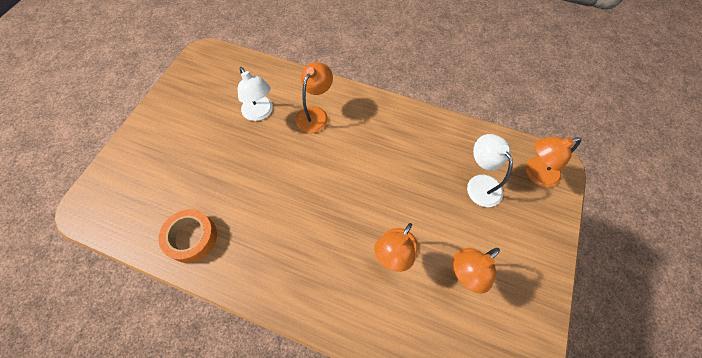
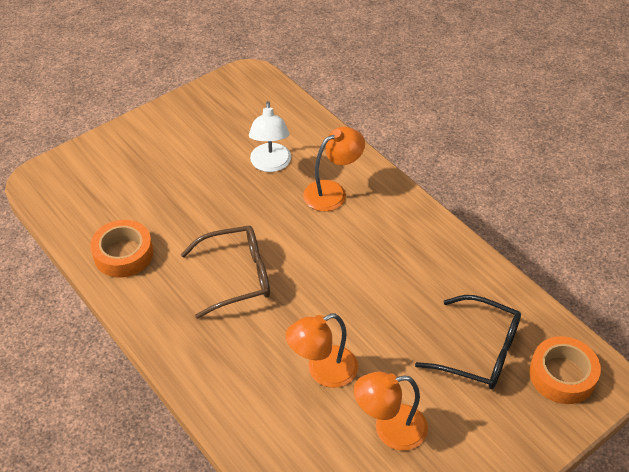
camera: 30 degrees right, 15 degrees down
(289, 211) = (237, 276): none -> brown glasses
(480, 184) = (479, 352): white lamp -> black glasses
(535, 174) = (562, 375): orange lamp -> orange tape

